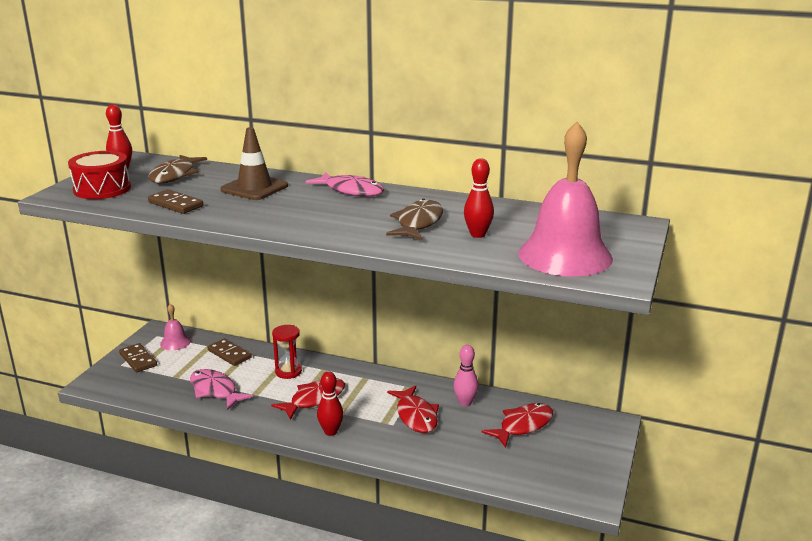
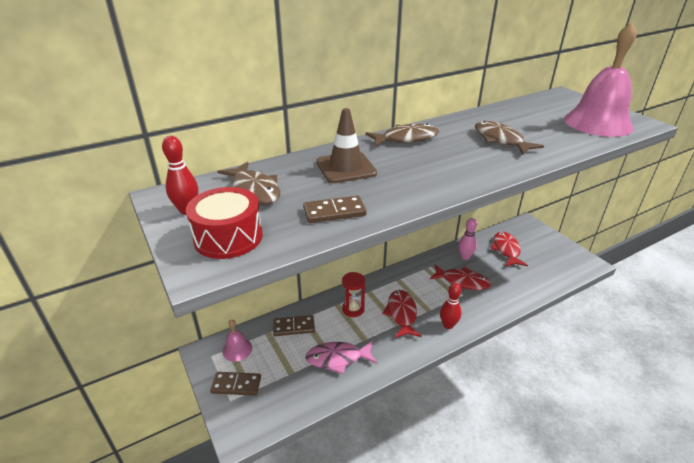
camera: 50 degrees left, 10 degrees up
(351, 191) = (406, 139): pink fish -> brown fish
(477, 234) = (540, 131): red bowling pin -> none

